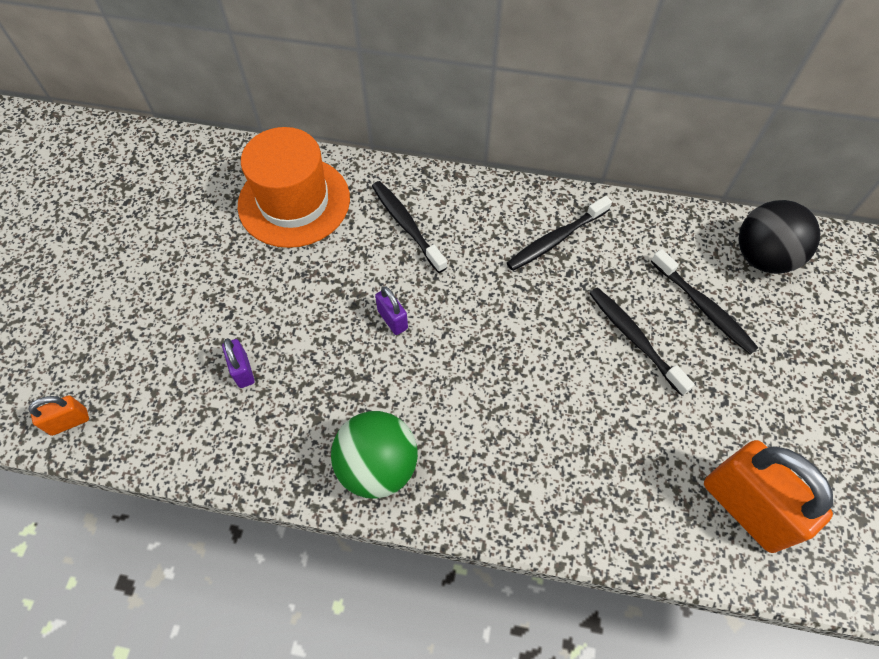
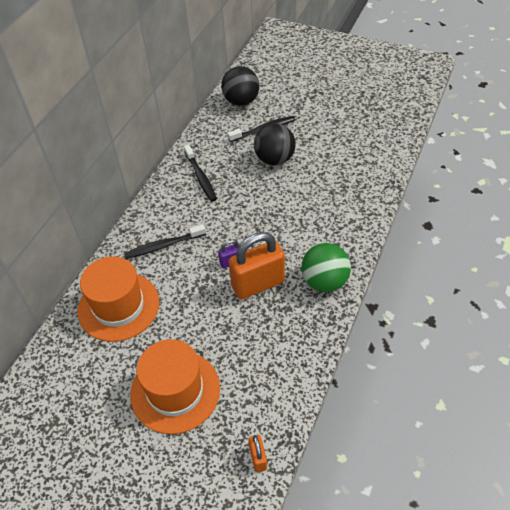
camera: 75 degrees left, 10 degrees down
(168, 299) = (175, 391): none -> orange hat
(243, 371) = (245, 346): purple padlock -> none
(634, 339) = (274, 159): black toothbrush -> black ball
(745, 507) = (371, 142): orange padlock -> orange padlock (258, 284)

